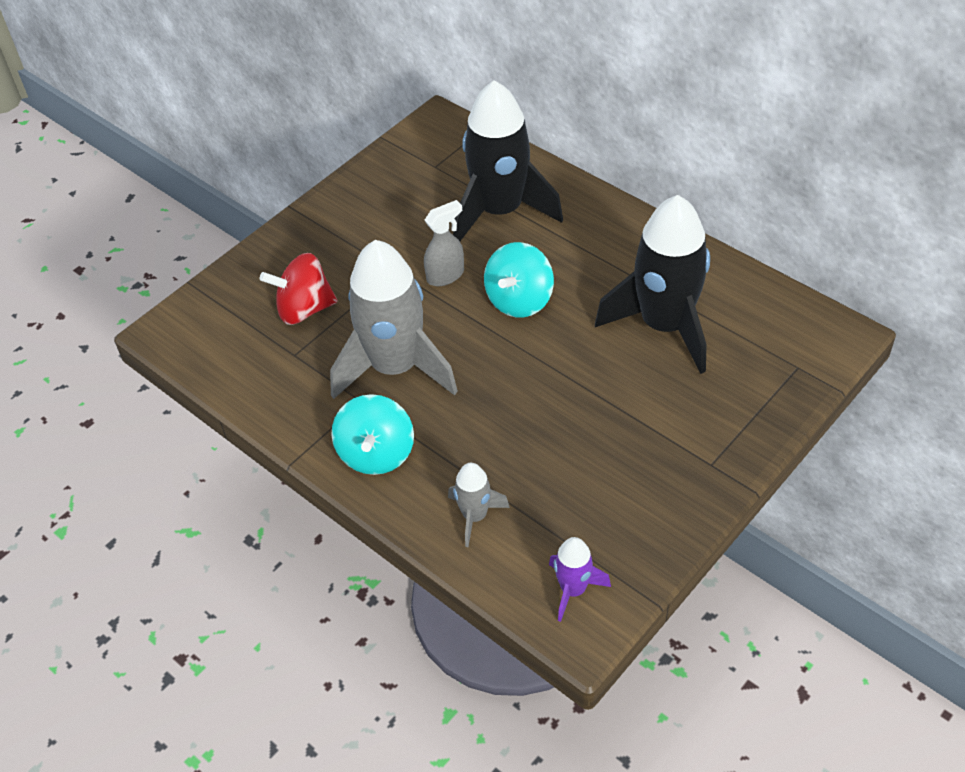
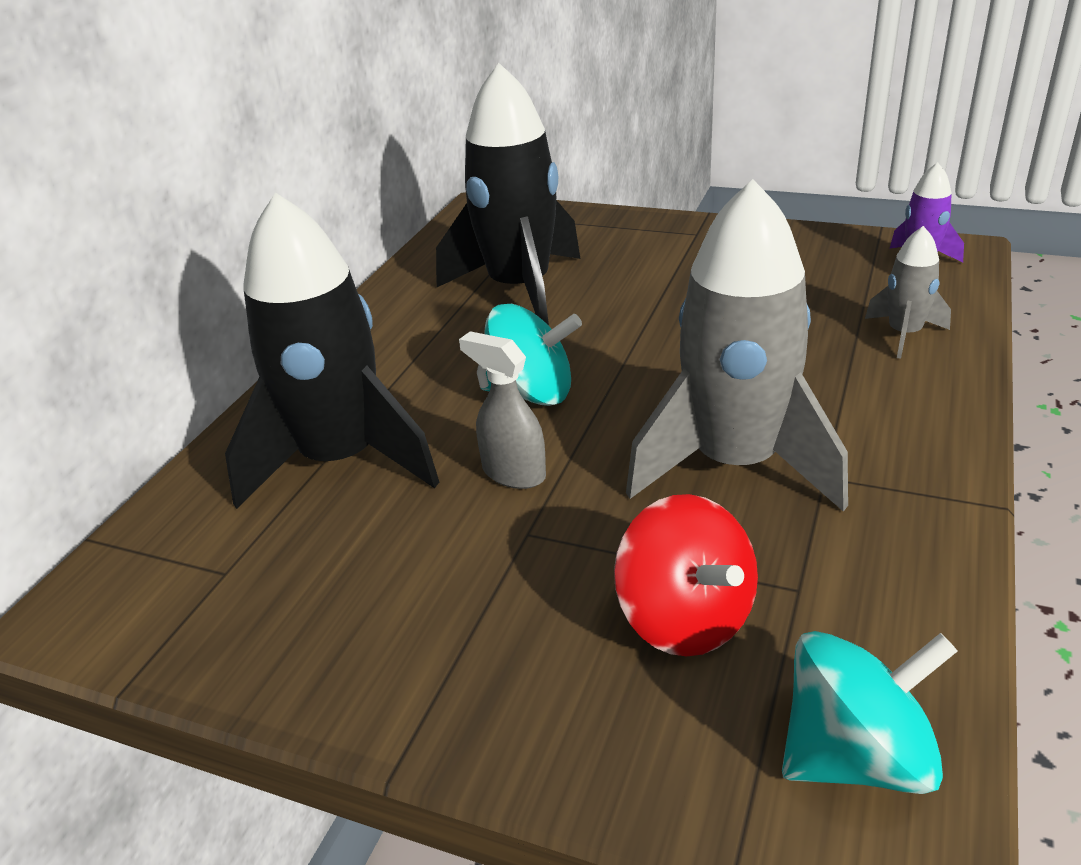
camera: 110 degrees left, 15 degrees down
(376, 453) = (899, 431): turquoise spinning top -> turquoise spinning top (855, 756)

